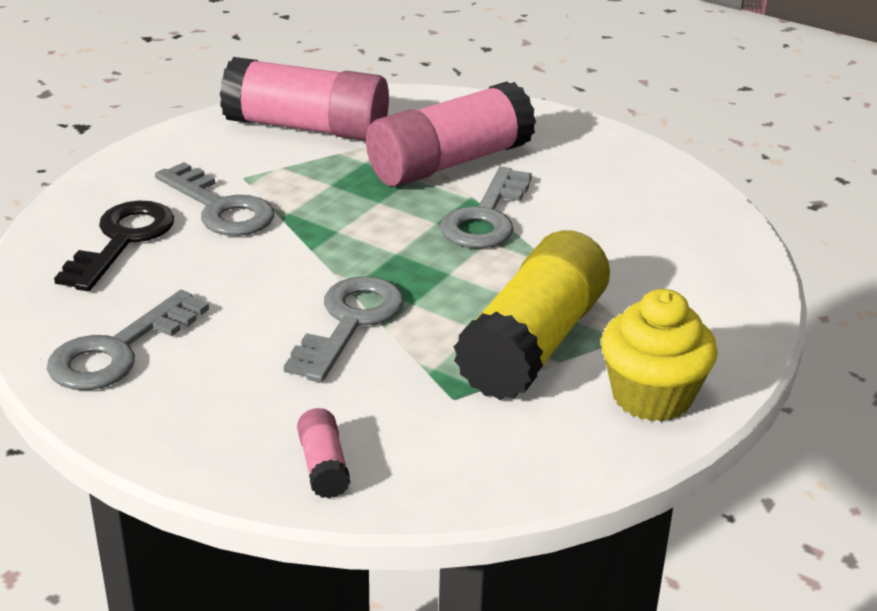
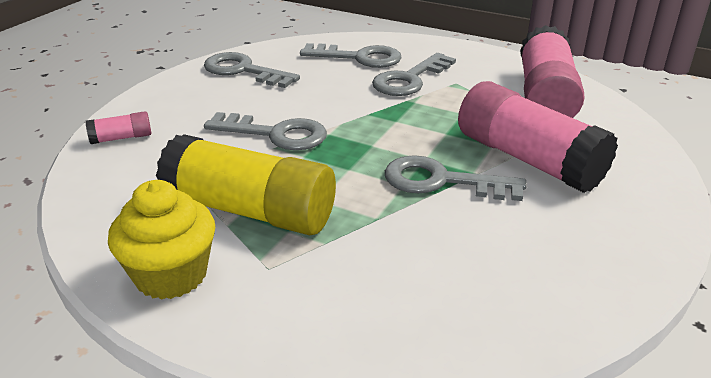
camera: 85 degrees right, 0 degrees up
(122, 241) = (359, 58): black key -> grey key

